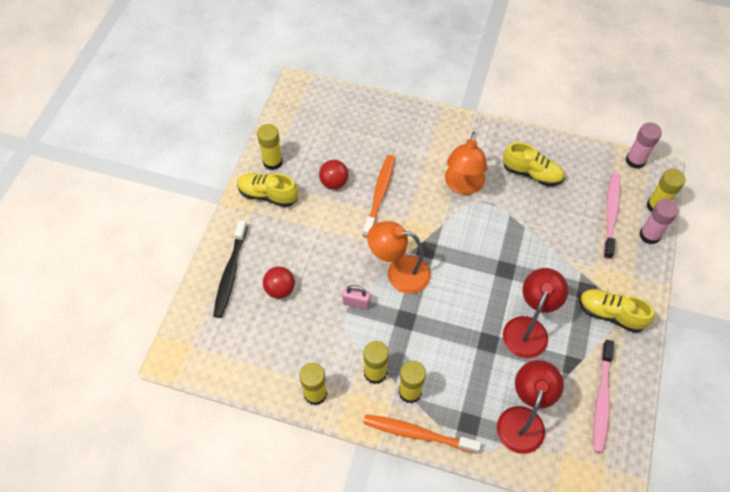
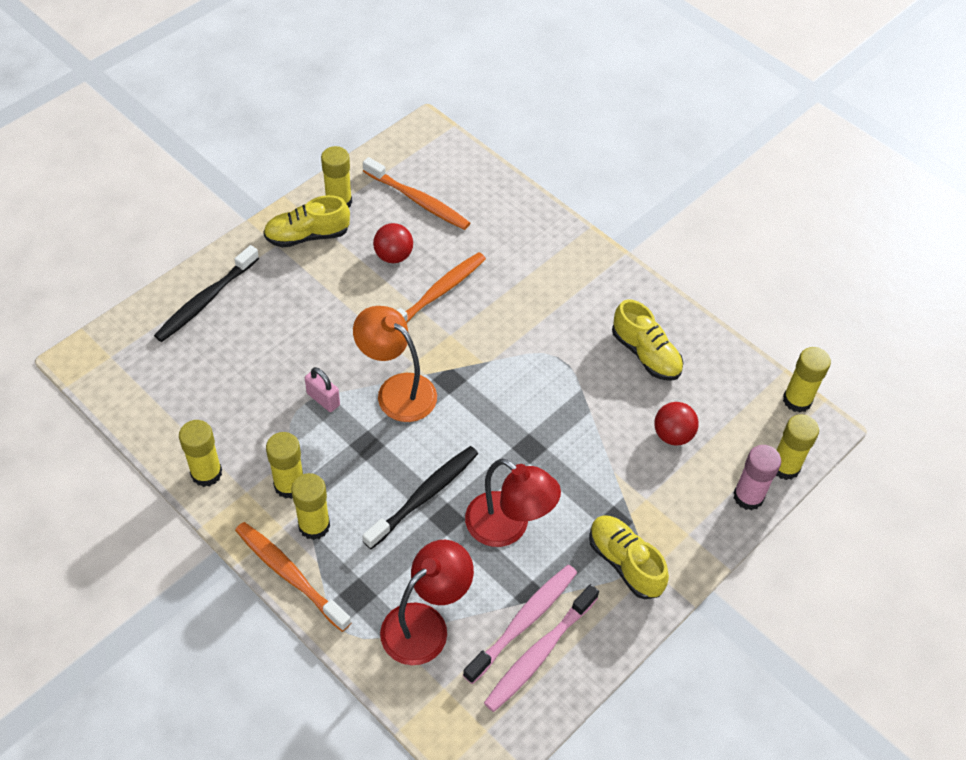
camera: 25 degrees right, 5 degrees down
(268, 195) = (307, 236): yellow shoe -> yellow shoe turned 60 degrees counterclockwise
(280, 289) = (248, 343): red ball -> red ball (672, 435)
(324, 137) = (418, 200): none -> orange toothbrush
(463, 186) = (547, 329): orange lamp -> none
(464, 335) = (424, 496): none -> black toothbrush
(528, 328) = (508, 527): red lamp -> red lamp turned 75 degrees clockwise
(611, 214) = (714, 448): pink toothbrush -> pink toothbrush (523, 621)
(635, 160) = (797, 400): pink glue stick -> yellow glue stick

